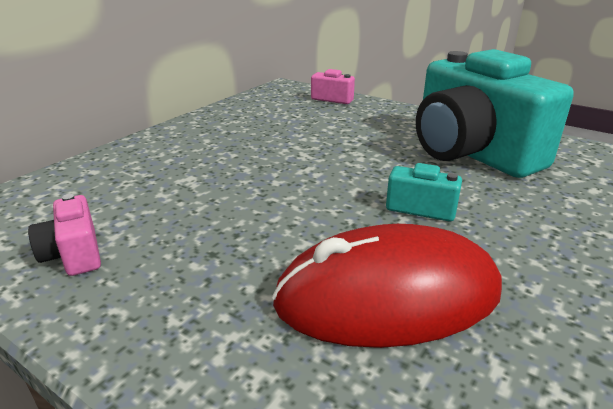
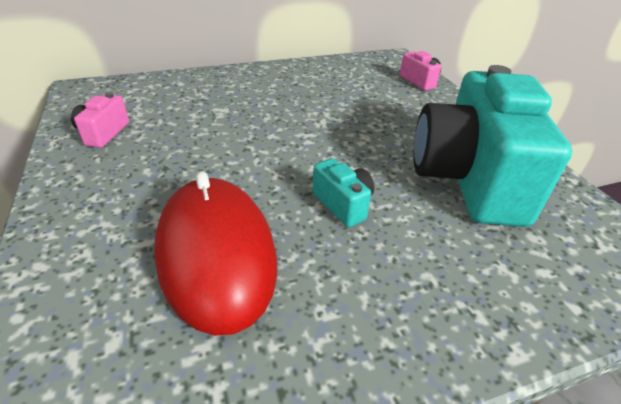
camera: 35 degrees right, 10 degrees up
(388, 296) = (216, 253): red mouse -> red mouse turned 45 degrees clockwise

